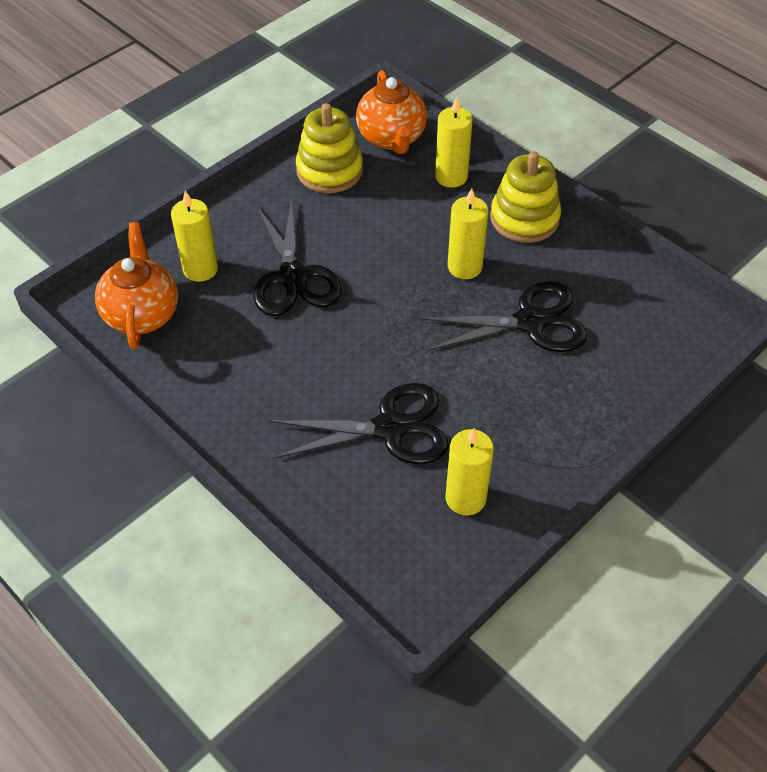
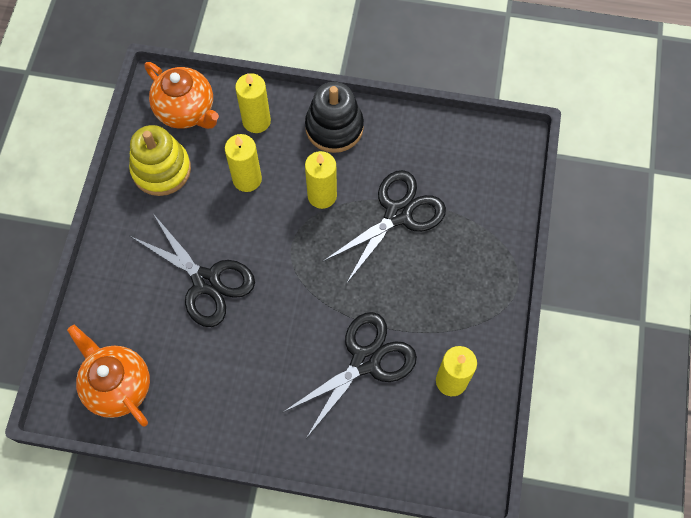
camera: 35 degrees left, 15 degrees up
(200, 269) = (131, 319): yellow candle -> yellow candle (247, 179)
(524, 218) = (334, 127): yellow stacking toy -> black stacking toy

